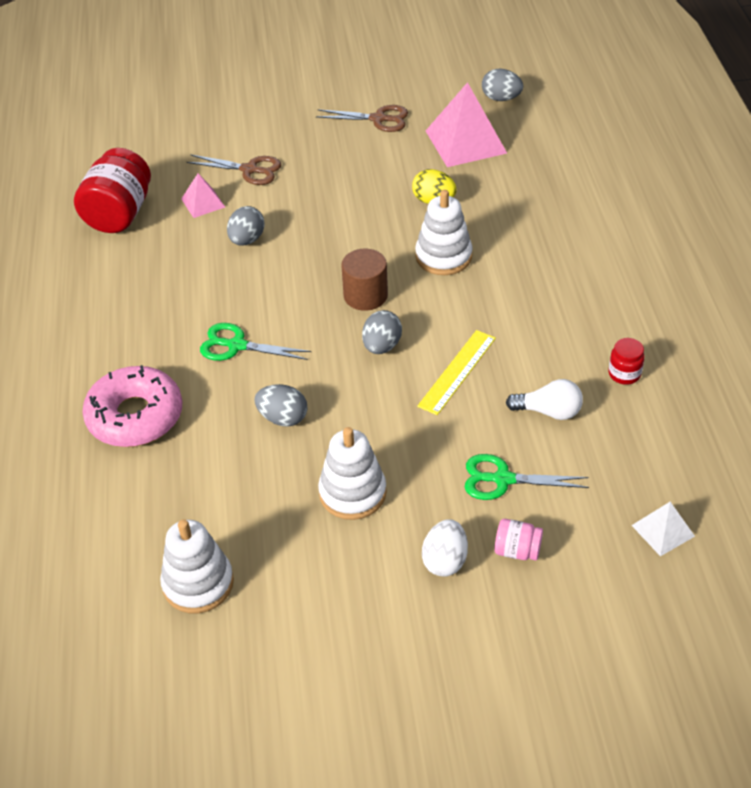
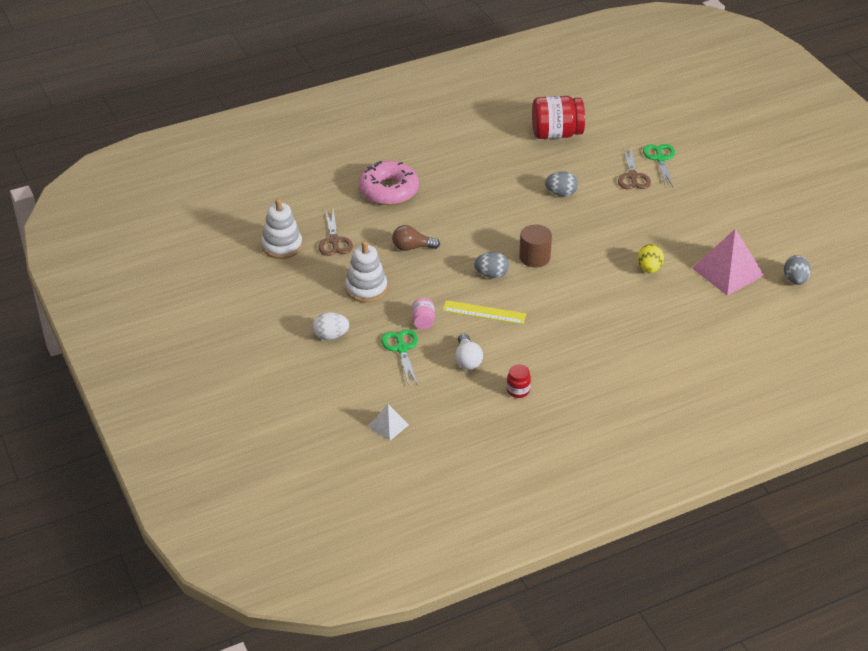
camera: 70 degrees right, 5 degrees down
(203, 203) = (587, 165): pink pyramid -> none
(237, 345) = (463, 214): green scissors -> green scissors (660, 159)
(283, 418) = (412, 247): grey egg -> brown light bulb
(378, 119) = (727, 222): brown scissors -> brown scissors (334, 241)
(443, 256) = (592, 285): white stacking toy -> none
(517, 550) = (349, 364): pink jar -> pink jar (423, 321)

